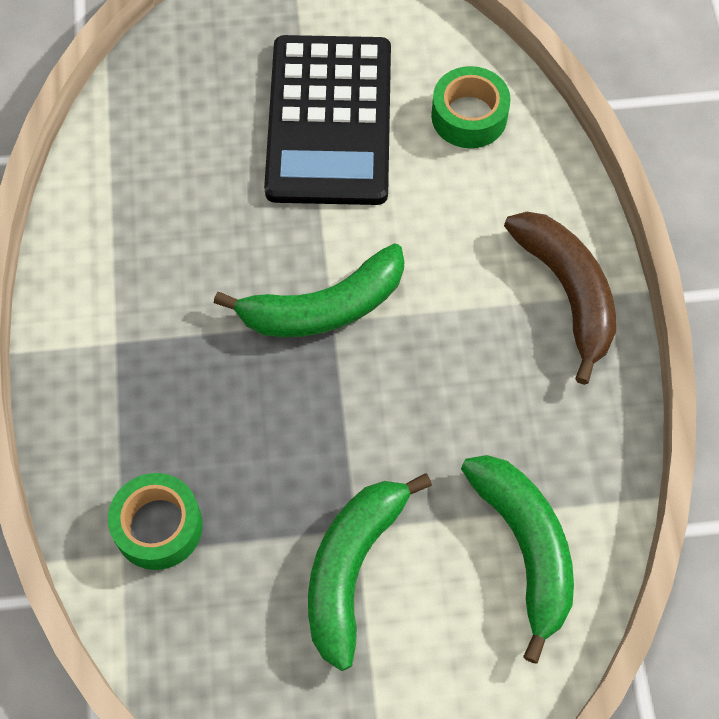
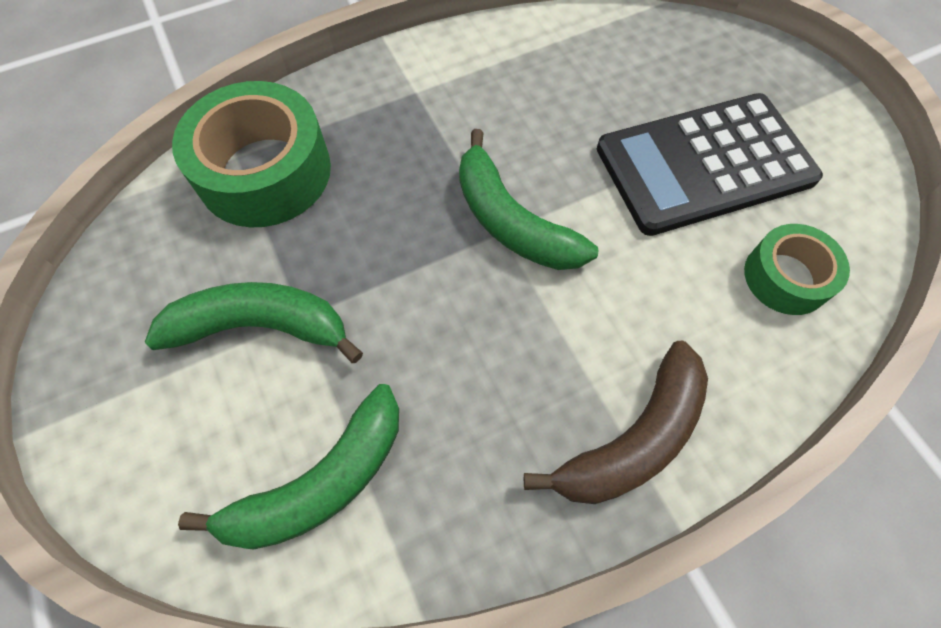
camera: 70 degrees right, 0 degrees up
(158, 526) = (264, 172): green tape -> green tape, size x1.74

